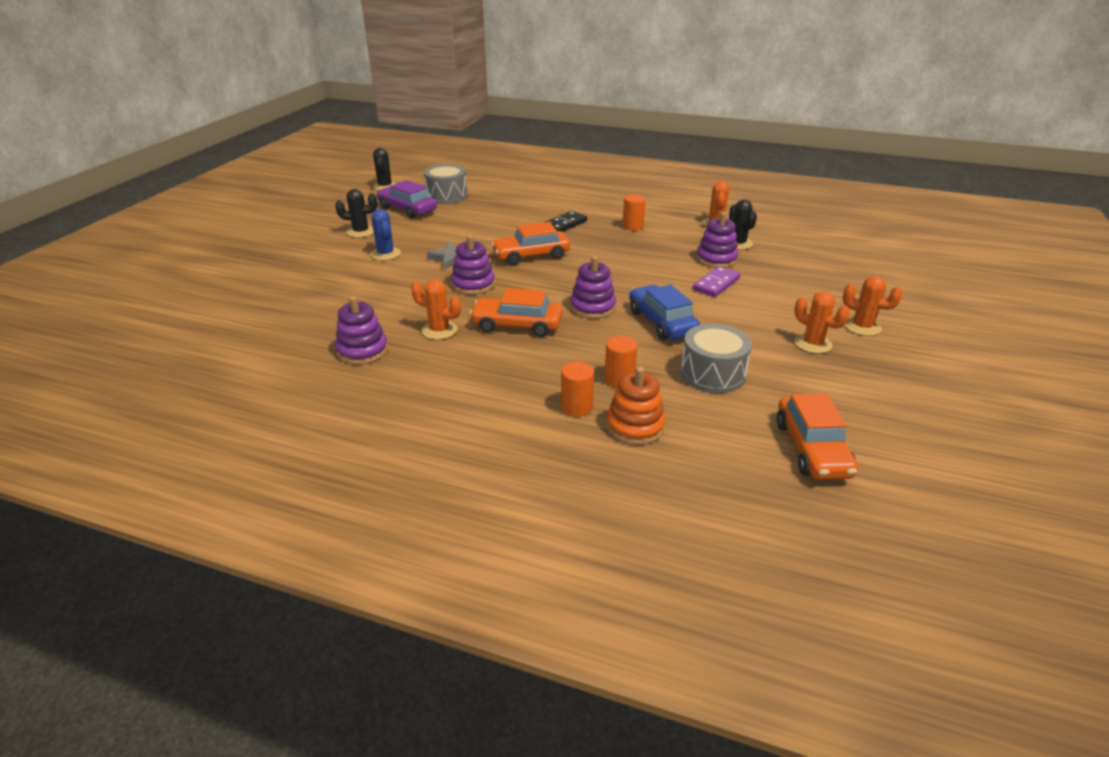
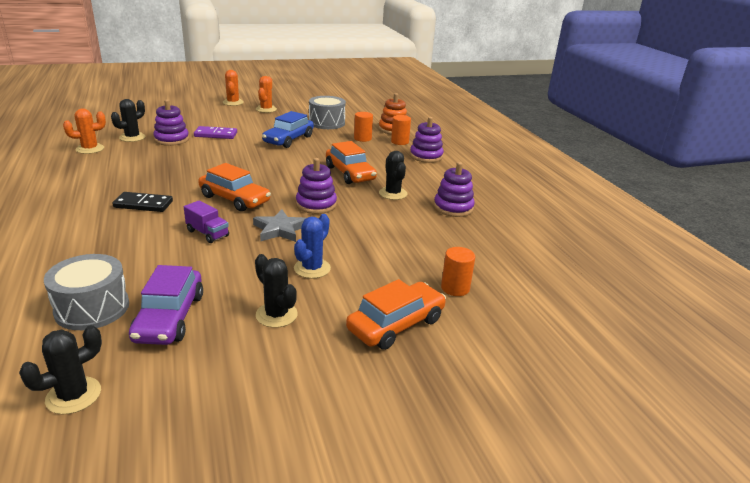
camera: 130 degrees left, 5 degrees down
(439, 330) = (393, 193): orange cactus -> black cactus
(486, 235) = (207, 233): none -> purple truck
(592, 307) = (295, 159): purple stacking toy -> purple stacking toy (426, 156)
(632, 226) = (123, 176): orange cylinder -> orange cylinder (455, 288)
(812, 449) = (356, 104): orange car -> orange car (396, 324)

